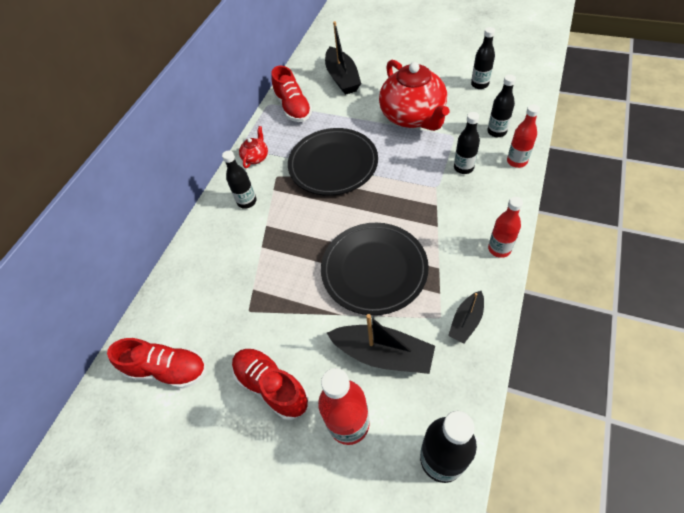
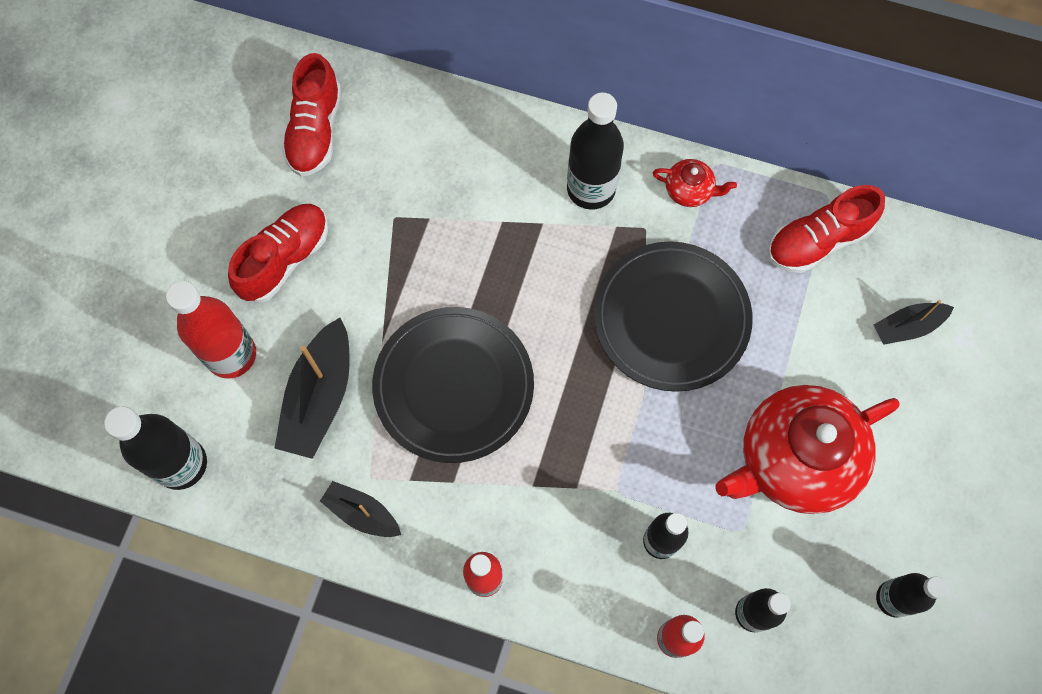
camera: 80 degrees right, 15 degrees up
(247, 201) = (591, 189): black bottle -> black bottle, size x1.52
(342, 78) = (907, 327): black boat -> black boat, size x0.59

